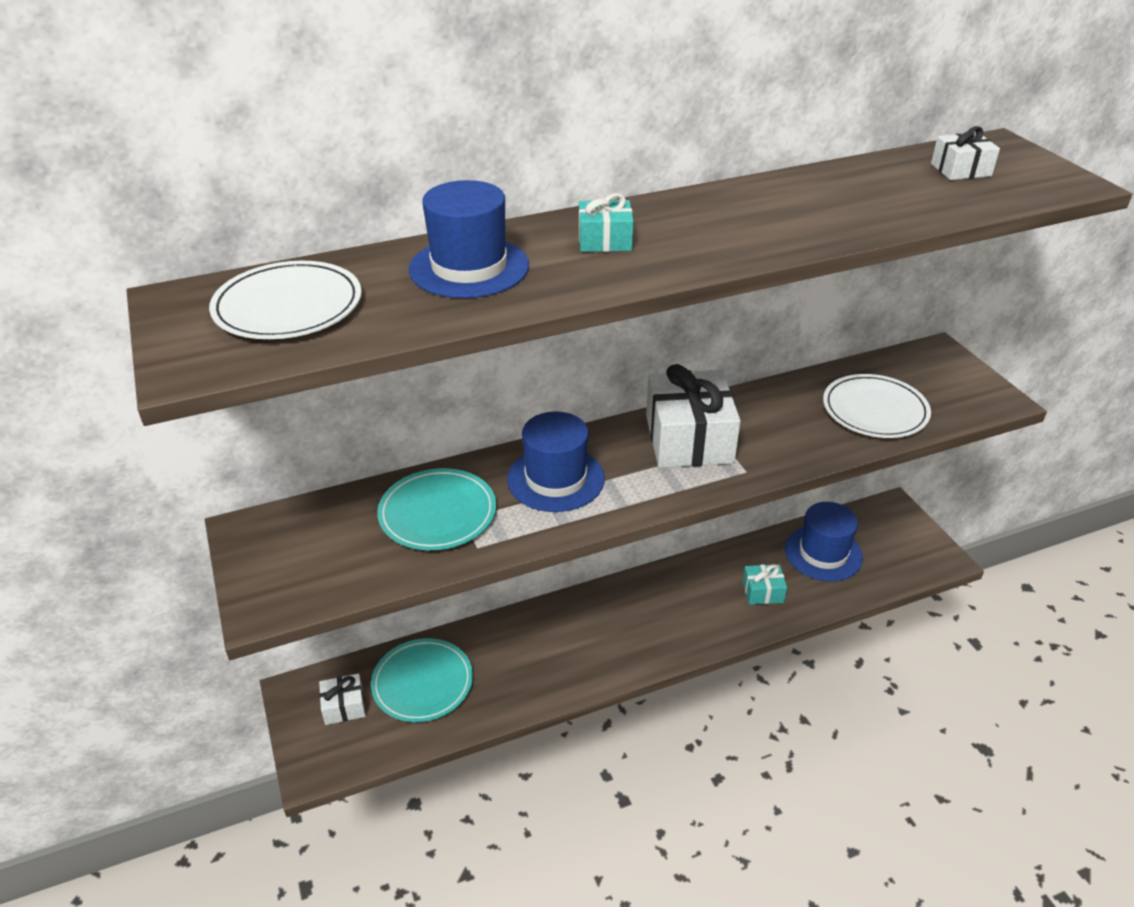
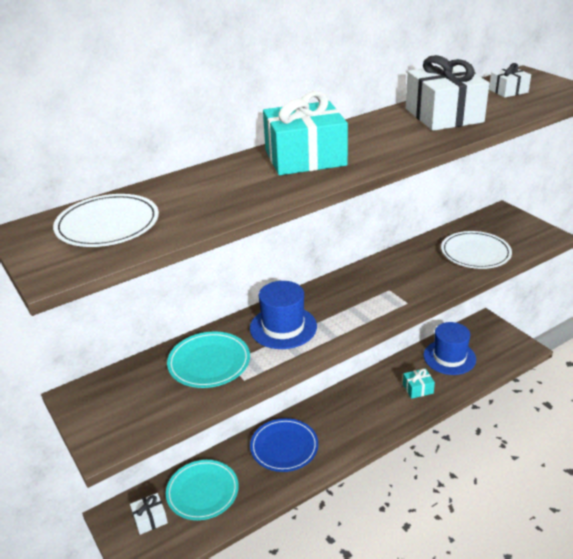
camera: 10 degrees left, 5 degrees down
(469, 267) = (222, 185): blue hat -> none
(549, 641) = (284, 447): none -> blue plate
(605, 240) = (305, 158): turquoise gift -> turquoise gift, size x2.03
(689, 439) = (363, 288): white gift -> white gift (443, 115)

